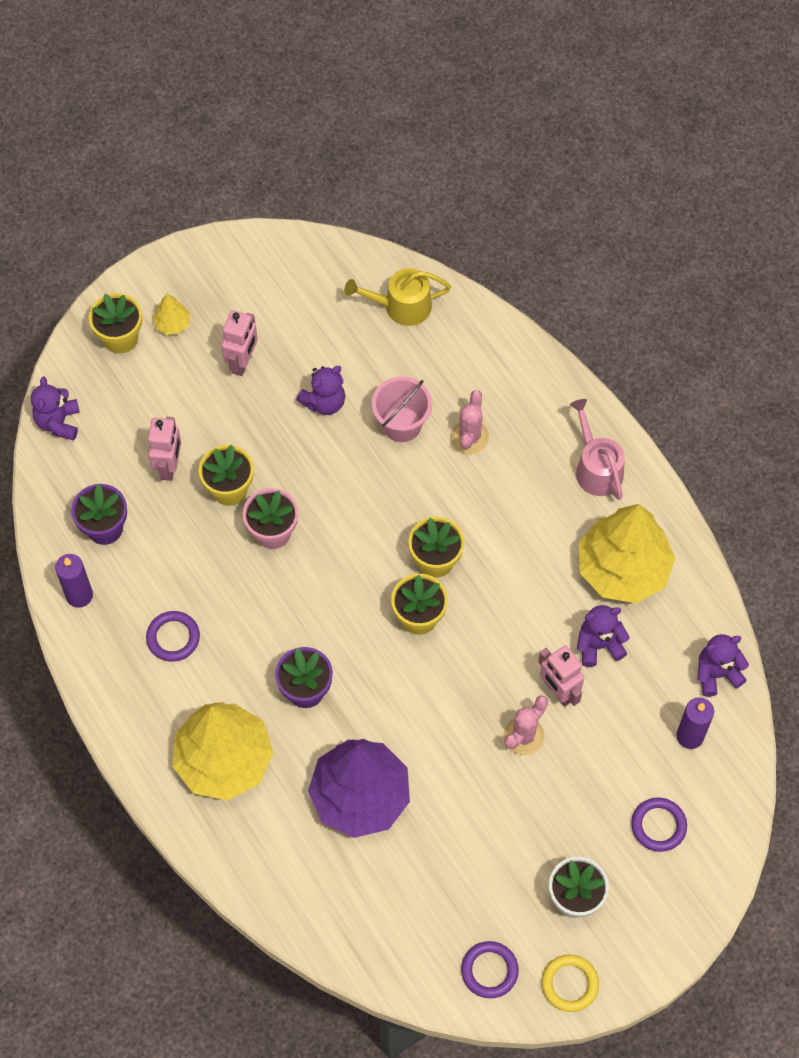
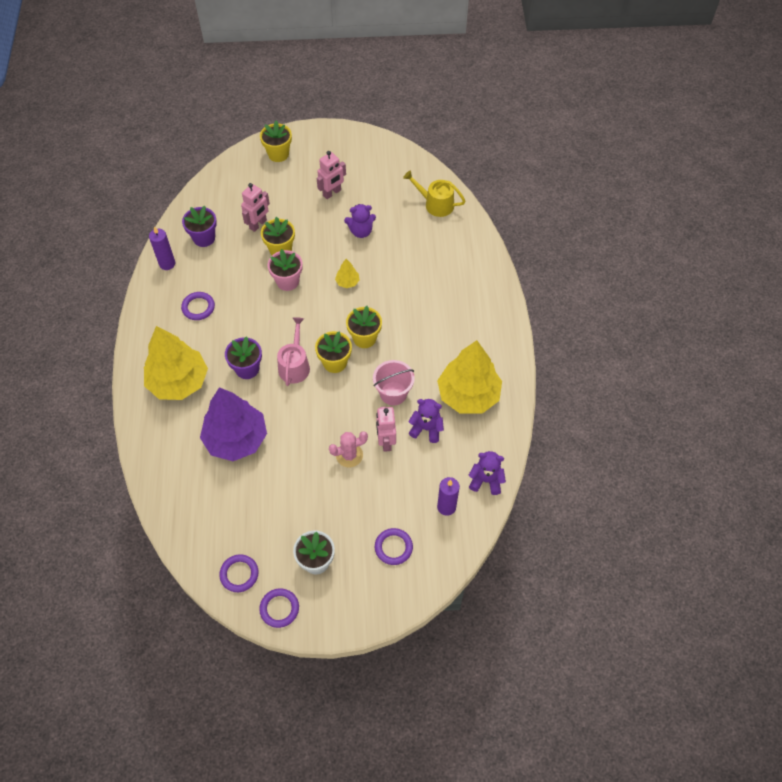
camera: 30 degrees right, 5 degrees down
(58, 422) = (218, 178): purple teddy bear -> none
(172, 324) = (309, 159): yellow tree -> yellow tree (347, 282)
(401, 424) = (394, 261): pink bucket -> pink bucket (393, 393)
(469, 437) = (427, 285): pink cactus -> none
(569, 984) = (279, 609): yellow ring -> purple ring
(596, 468) = (489, 334): pink watering can -> pink watering can (294, 365)

